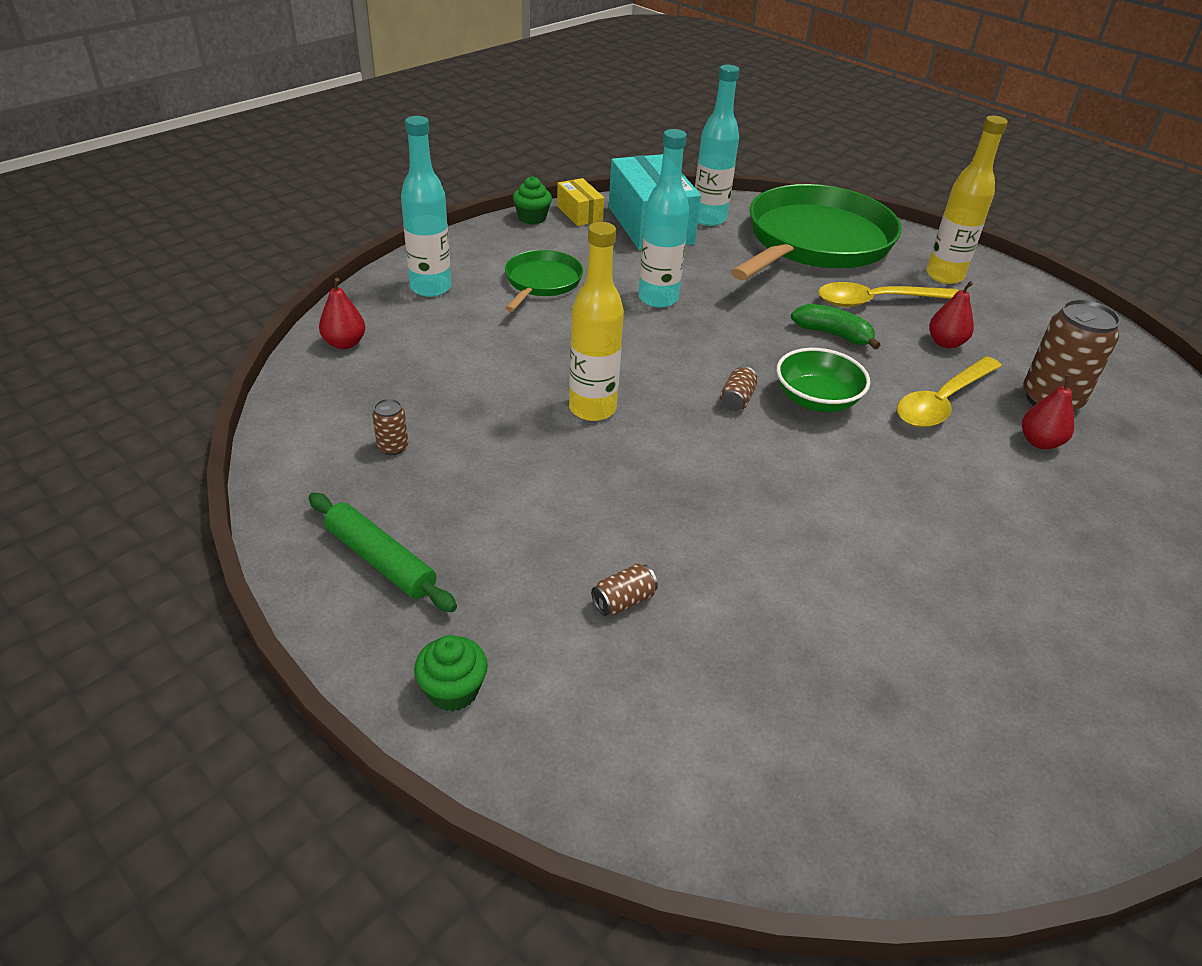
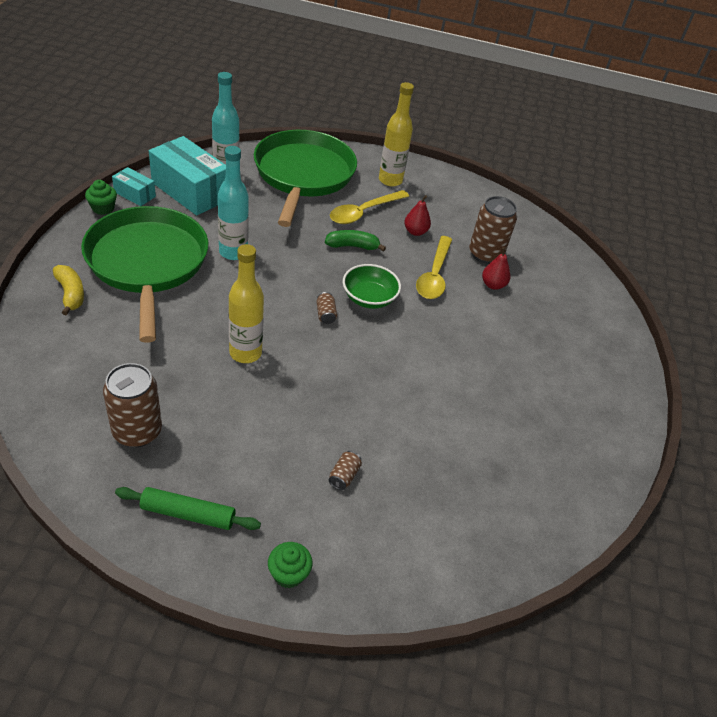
camera: 35 degrees left, 5 degrees up
(344, 343) = (41, 363): red pear -> none
(393, 447) = (137, 431): brown can -> brown can, size x2.21
(430, 288) = (71, 294): turquoise bottle -> yellow banana
(542, 282) = (147, 263): green pan -> green pan, size x2.11
(579, 213) = (135, 194): yellow box -> turquoise box

